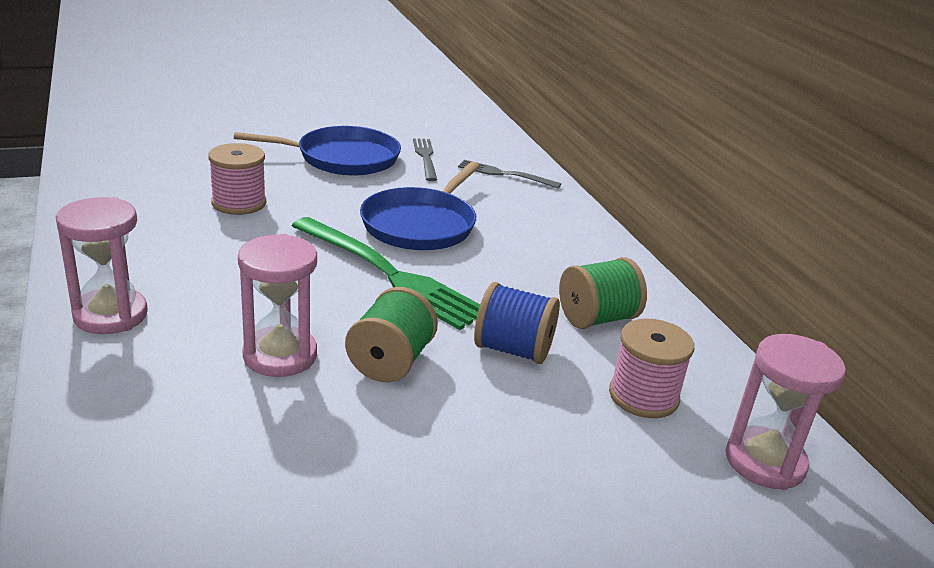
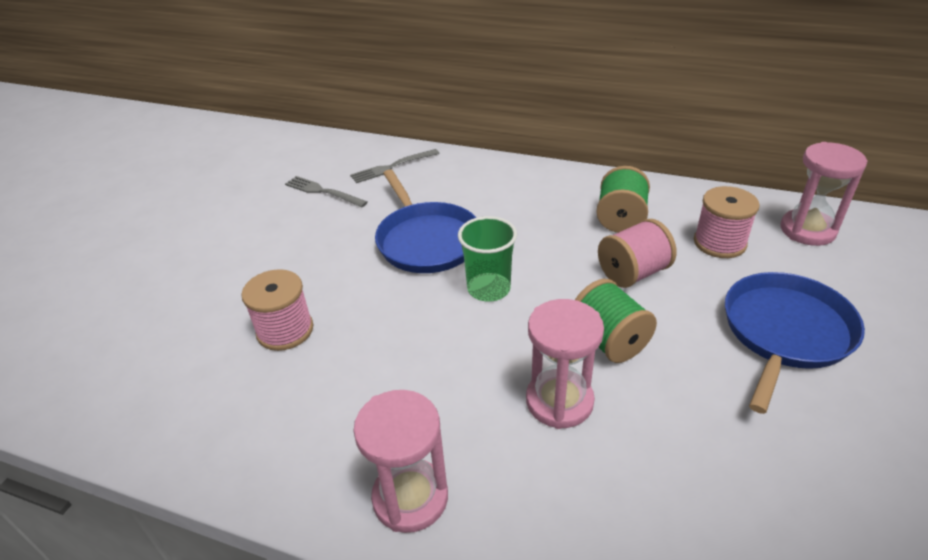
camera: 45 degrees left, 10 degrees up
(342, 158) = (272, 235): blue pan -> blue pan (785, 332)
(391, 275) = (488, 289): green fork -> green cup
(513, 350) = (632, 273): blue spool -> pink spool

